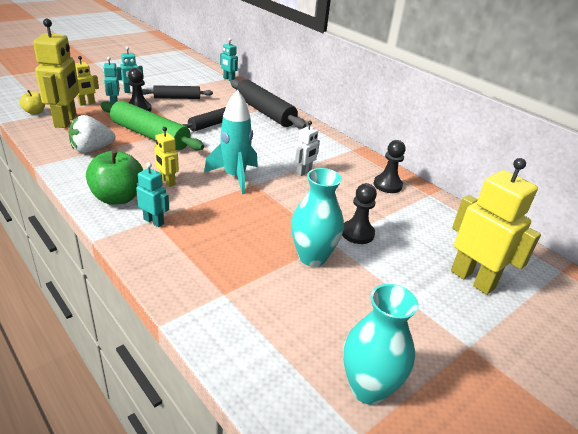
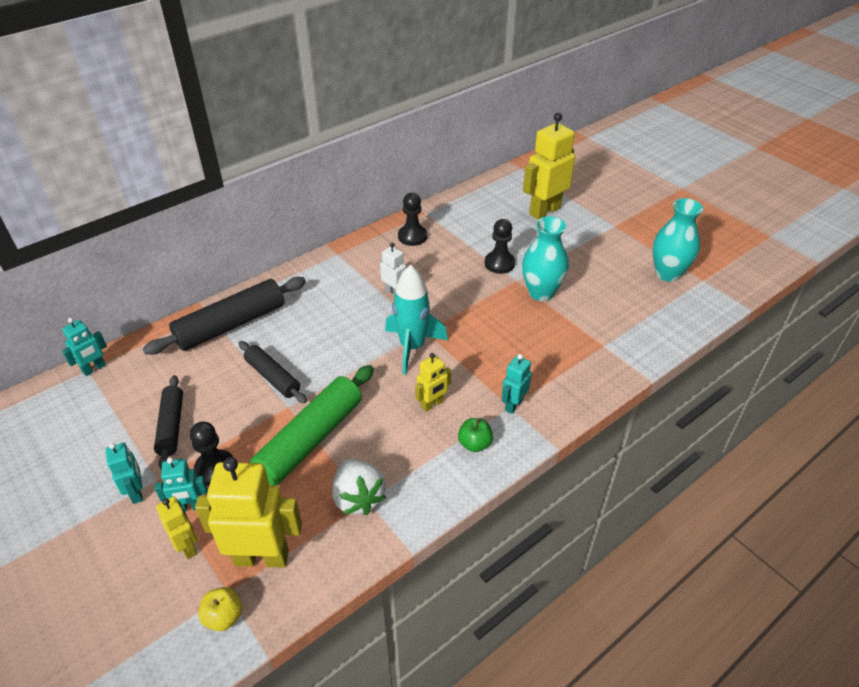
camera: 85 degrees left, 10 degrees up
(118, 198) = (474, 444): green apple -> green apple, size x0.53

